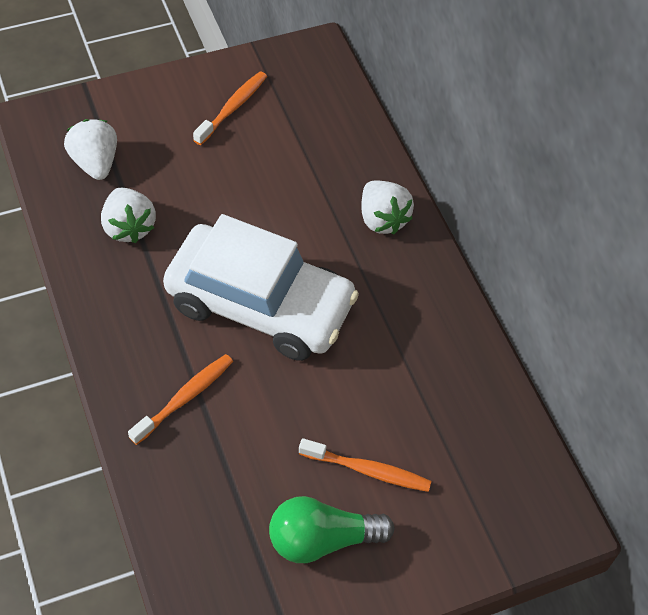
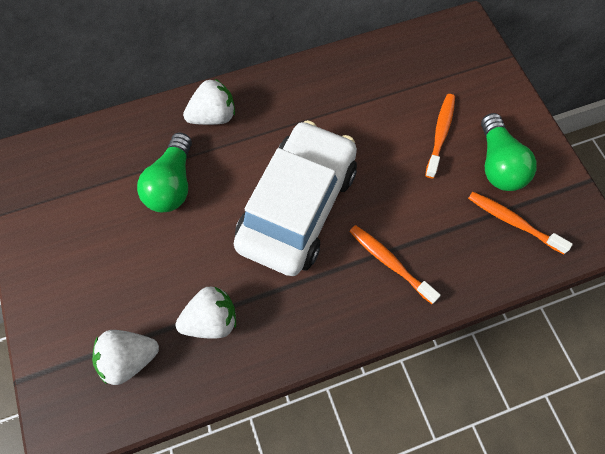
camera: 85 degrees left, 10 degrees up
(232, 108) = (74, 233): orange toothbrush -> orange toothbrush (513, 222)
(290, 185) = (172, 184): none -> green light bulb

